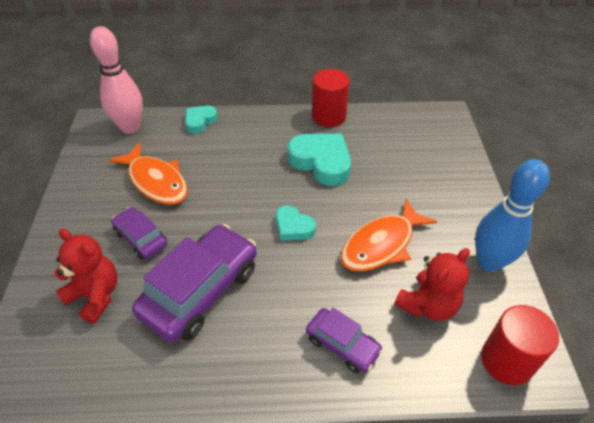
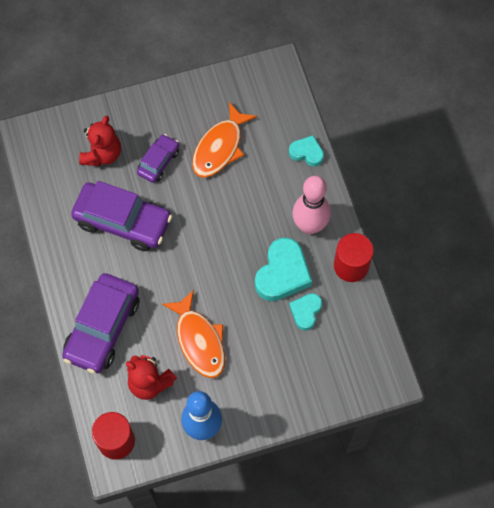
camera: 75 degrees right, 20 degrees up
(130, 127) = (280, 98): pink bowling pin -> pink bowling pin (309, 226)
(293, 227) = (199, 269): turquoise heart -> turquoise heart (305, 312)
(342, 345) = (102, 328): purple car -> purple car, size x1.85
(381, 244) = (199, 340): orange fish -> orange fish turned 150 degrees counterclockwise

